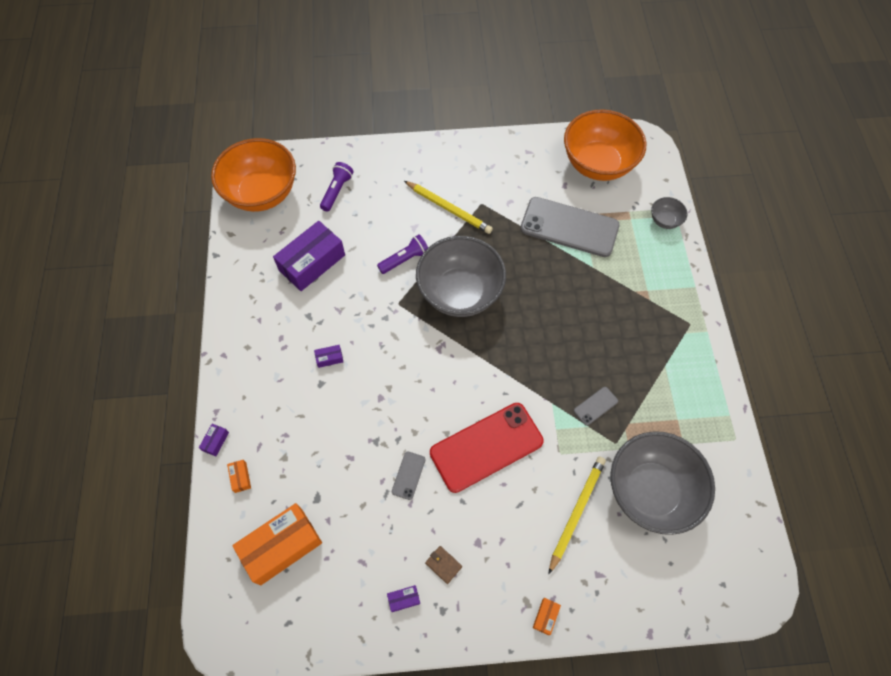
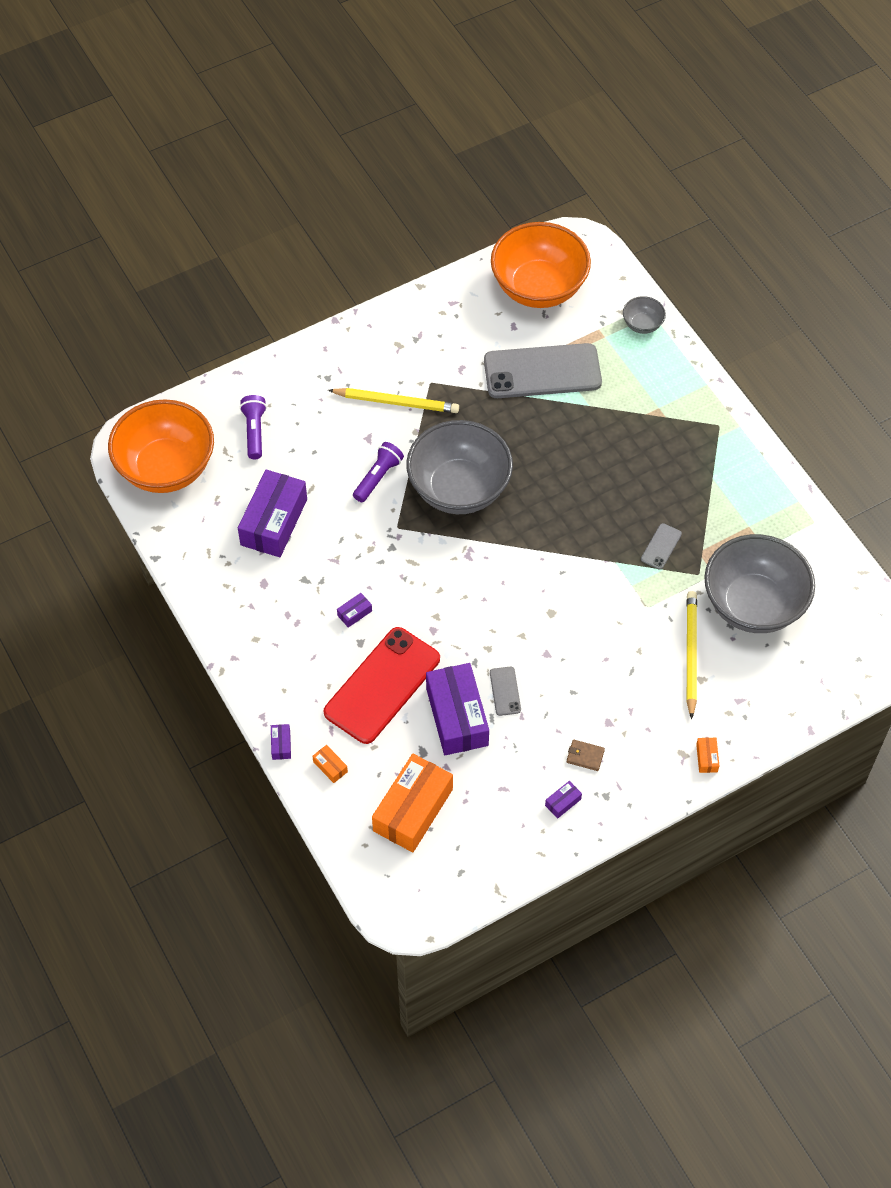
camera: 25 degrees left, 5 degrees down
(359, 480) = (457, 717): none -> purple box
(486, 447) = (570, 631): red phone -> red phone (382, 685)

